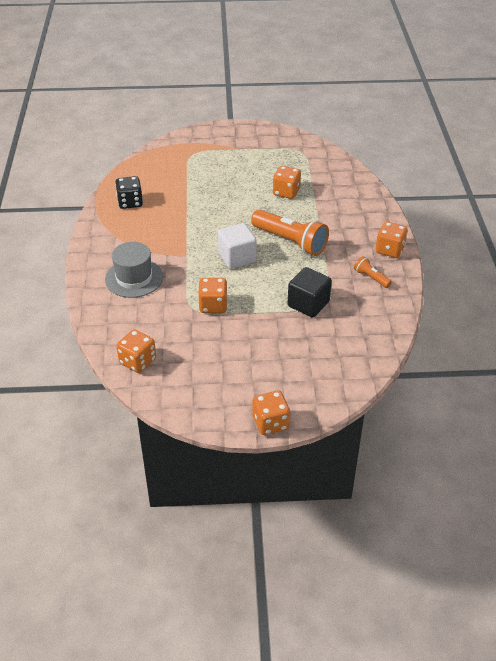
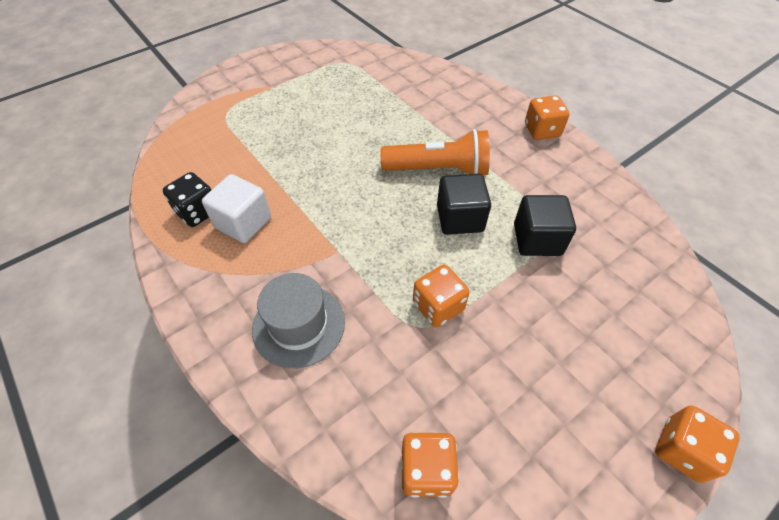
camera: 35 degrees left, 10 degrees up
(237, 257) = (401, 221): white cube -> white cube (243, 223)
(273, 272) = (460, 218): none -> black cube
(286, 192) = (375, 113): orange dice -> none
(371, 278) = (560, 171): orange flashlight -> none

